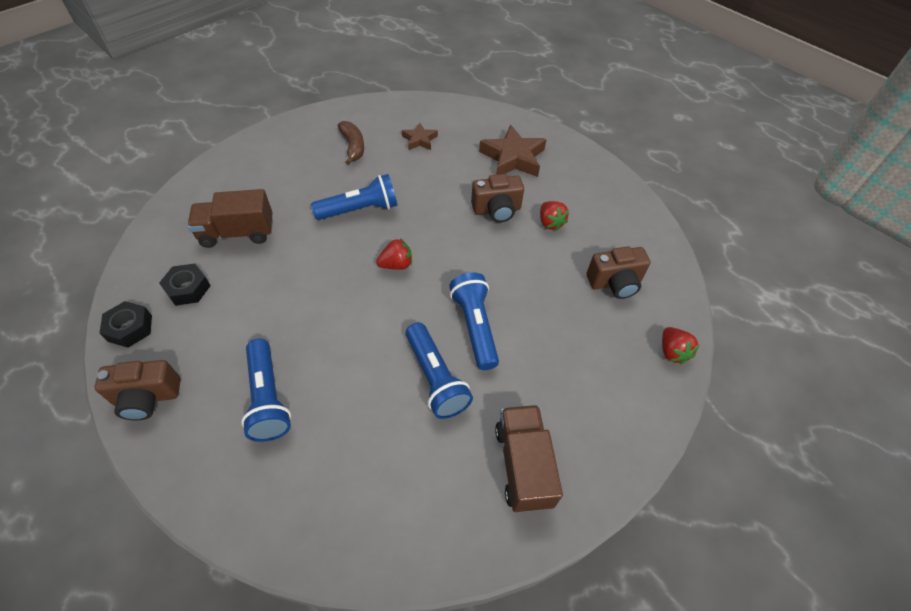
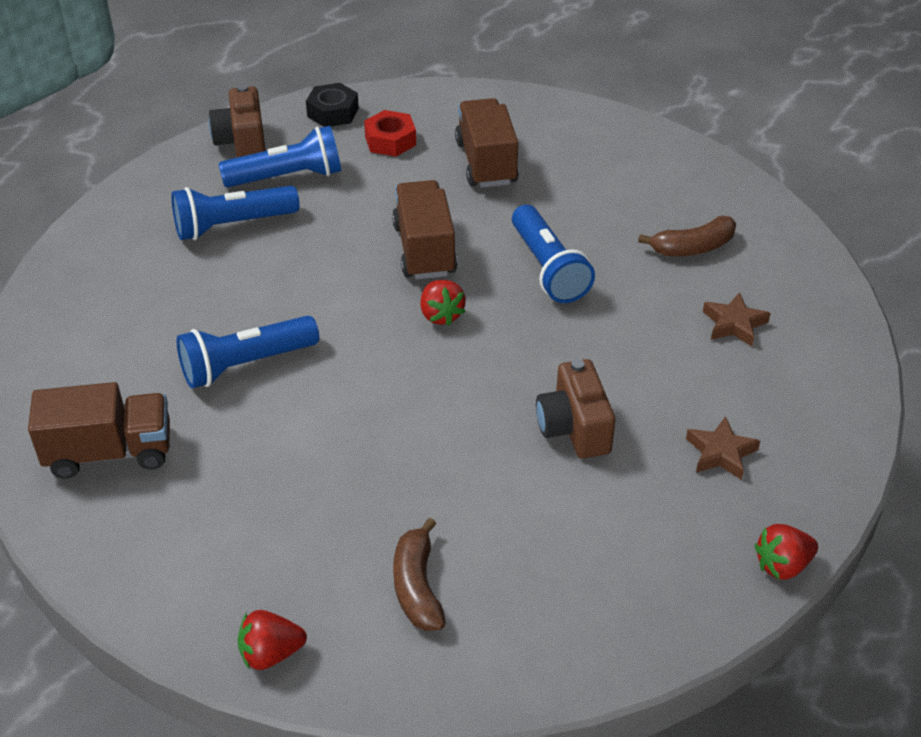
camera: 90 degrees right, 10 degrees down
(188, 288) = (390, 140): black nut -> red nut
(327, 271) = (424, 249): none -> brown truck
(474, 326) = (328, 402): blue flashlight -> blue flashlight (288, 177)
(513, 157) = (721, 453): brown star -> brown star, size x0.55
(550, 223) = (553, 502): red strawberry -> red strawberry (782, 565)
(615, 283) = (417, 587): brown camera -> brown banana

